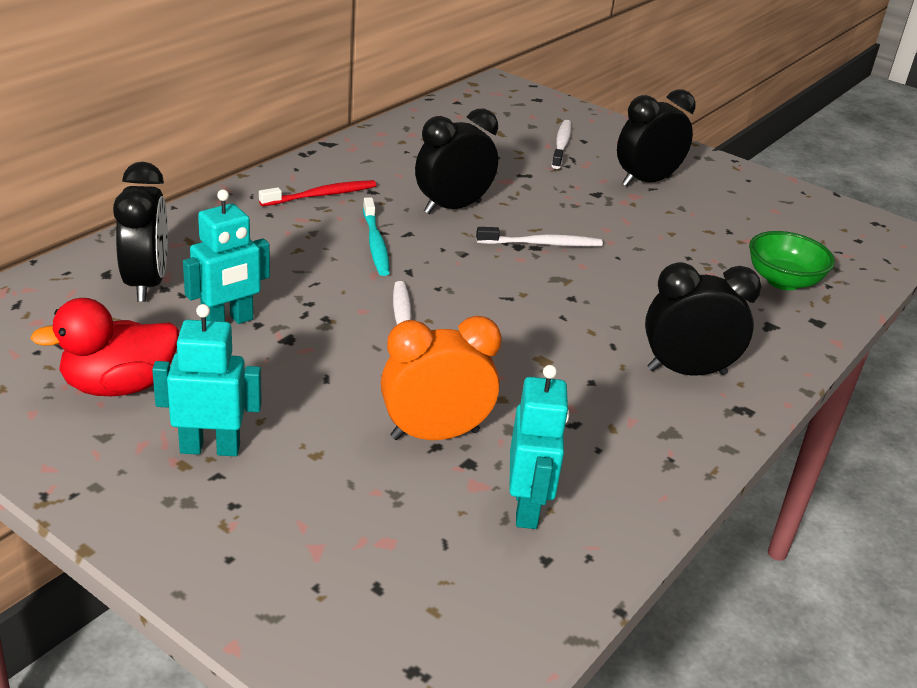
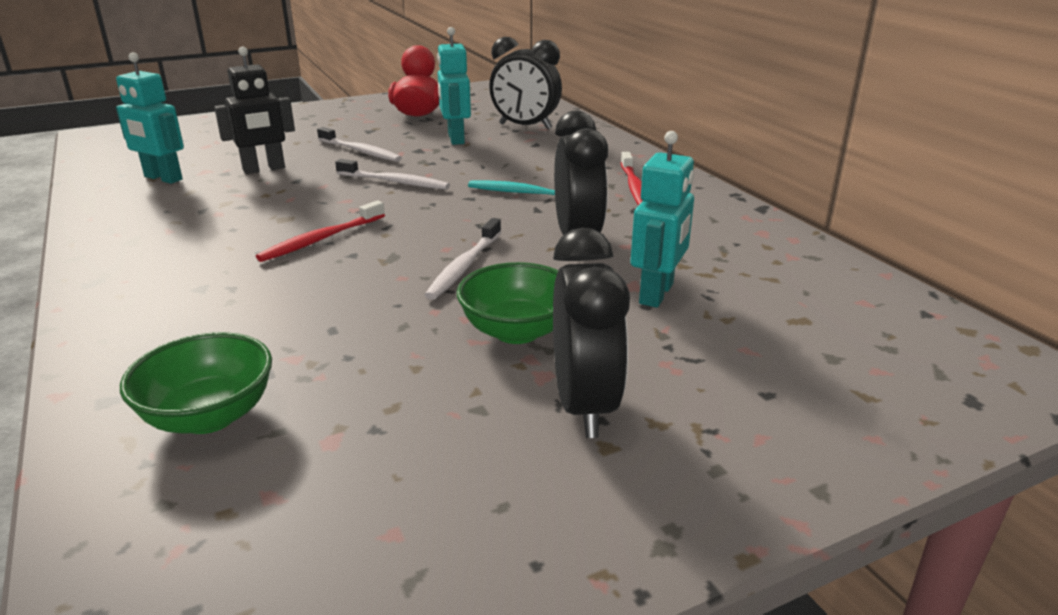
camera: 120 degrees right, 5 degrees down
(210, 448) = (337, 124): turquoise robot -> turquoise robot (657, 294)
(435, 434) = (264, 169): orange clock -> black robot
(561, 145) = (746, 362): white toothbrush -> white toothbrush (360, 151)
(562, 322) = (322, 239): none -> red toothbrush
(602, 209) = (517, 331): none -> green bowl
(686, 371) = (176, 273): black clock -> none

